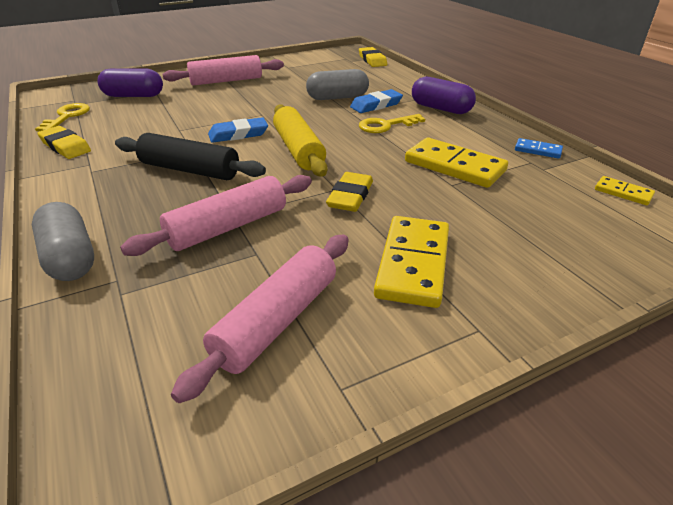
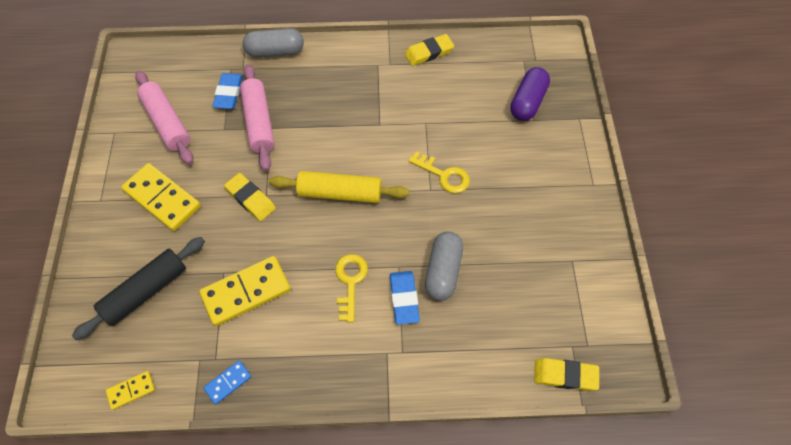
camera: 115 degrees right, 25 degrees up
(67, 116) = (493, 54): yellow key -> yellow key (444, 175)
(189, 170) = (346, 117): black rolling pin -> black rolling pin (145, 291)
(226, 81) = (542, 184): pink rolling pin -> none
(238, 134) = (393, 161): blue eraser -> blue eraser (229, 93)
(441, 109) = (363, 358): purple capsule -> none

